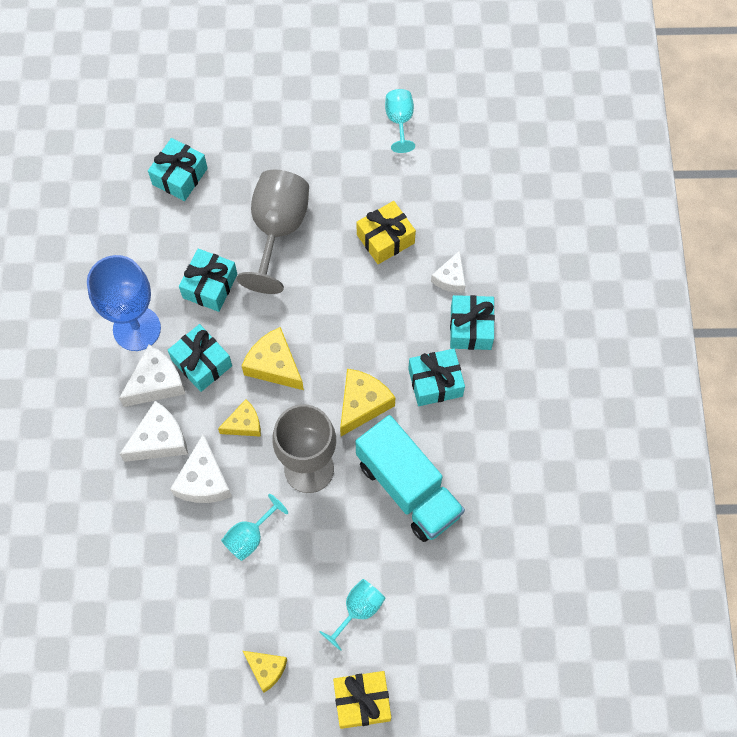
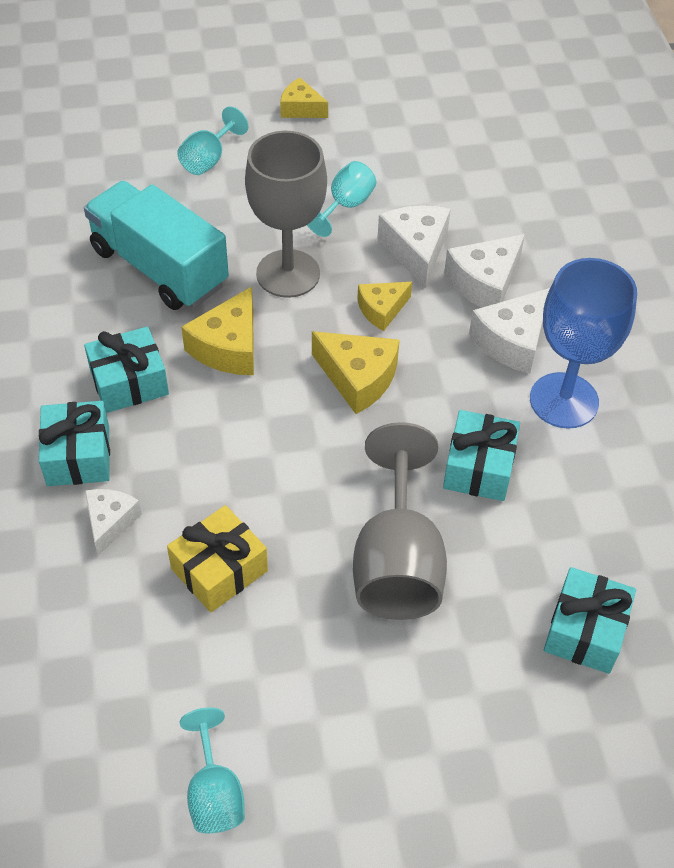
camera: 170 degrees right, 15 degrees down
(202, 363) = (458, 370): turquoise gift -> none
(362, 701) = (196, 96): yellow gift -> none

